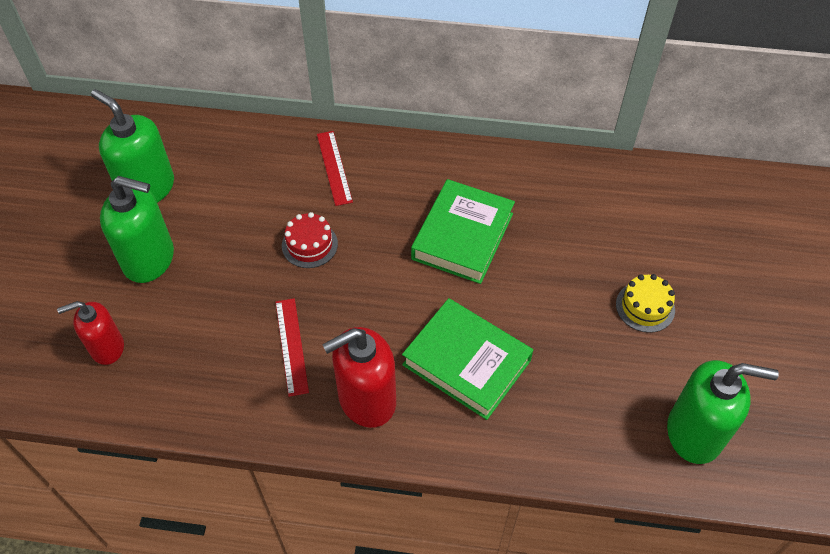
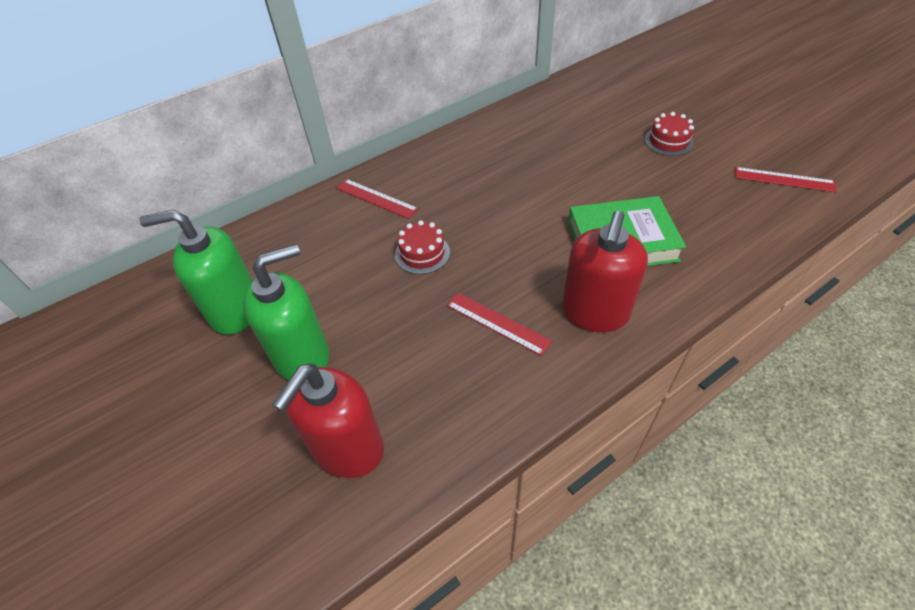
camera: 40 degrees left, 5 degrees down
(107, 347) = (347, 449): red soap dispenser -> red soap dispenser, size x1.56
(463, 236) = (518, 178): green book -> none
(645, 307) = (668, 141): yellow cake -> red cake
(695, 433) = (784, 180): green soap dispenser -> red ruler

